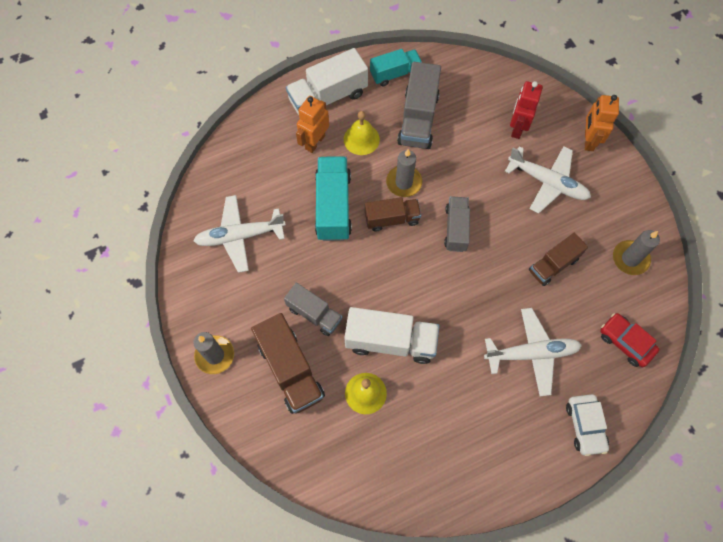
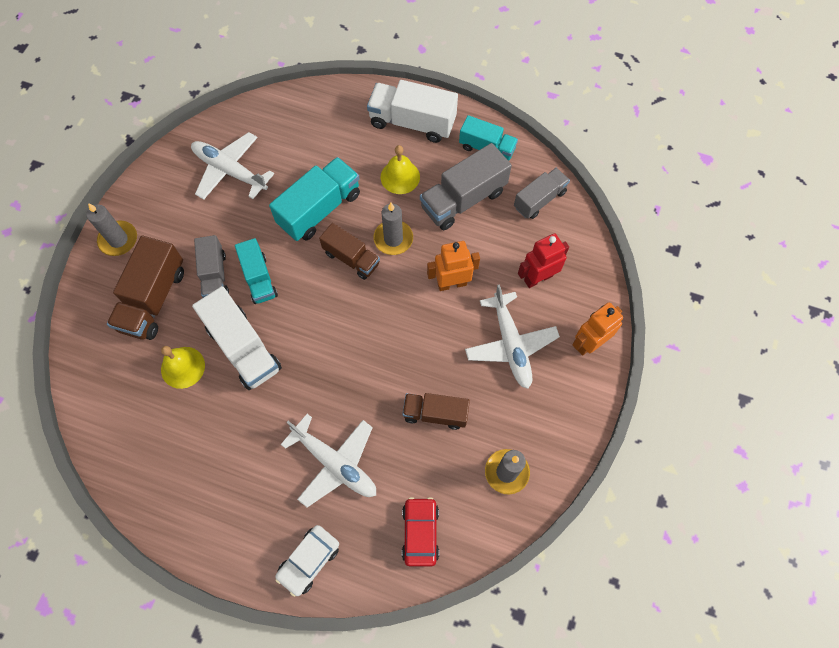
camera: 45 degrees right, 0 degrees up
(315, 142) = (362, 148): orange robot -> orange robot (452, 283)
(347, 288) = (259, 279): none -> turquoise truck
(456, 229) = (391, 311): grey truck -> grey truck (539, 200)

